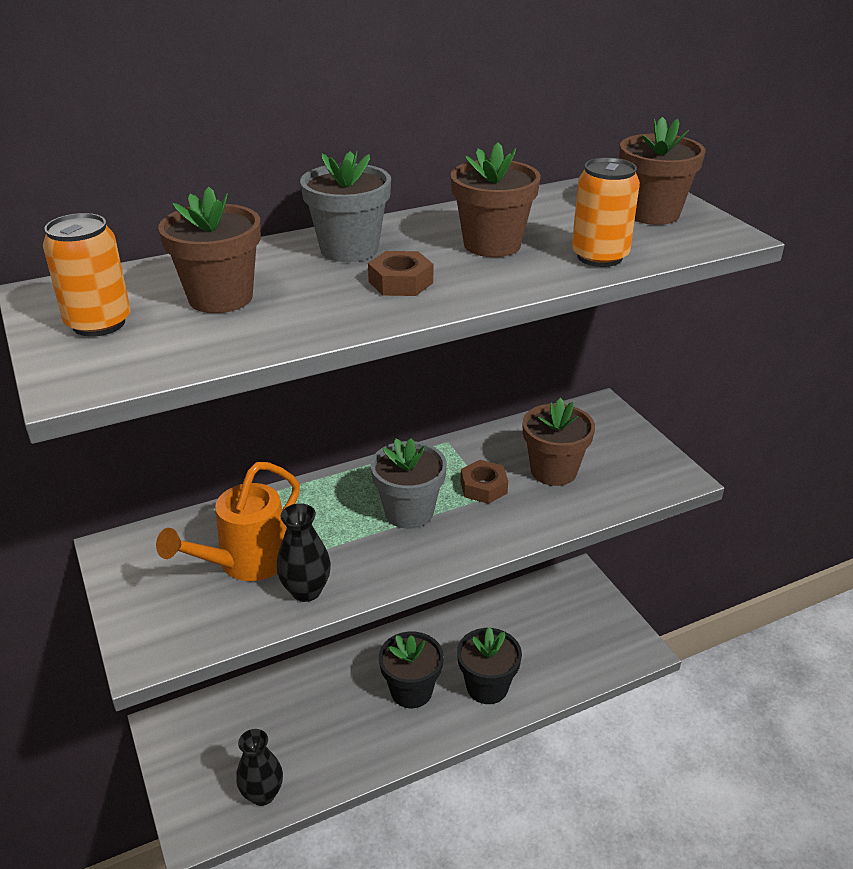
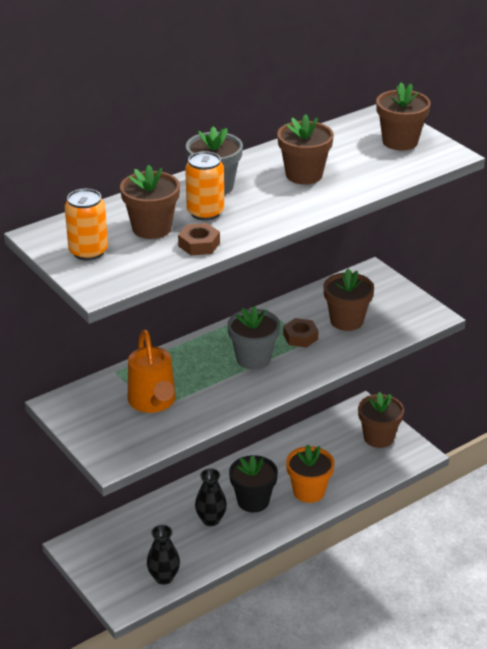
camera: 10 degrees left, 0 degrees up
(246, 563) = (153, 402): orange watering can -> orange watering can turned 45 degrees counterclockwise
(306, 591) = (201, 414): black vase -> black vase (211, 520)
(400, 282) = (257, 207): brown nut -> brown nut (199, 244)
(487, 687) = (309, 491): black flower pot -> orange flower pot
(592, 620) = (378, 437): none -> brown flower pot
(599, 257) = (373, 178): orange can -> orange can (205, 212)

